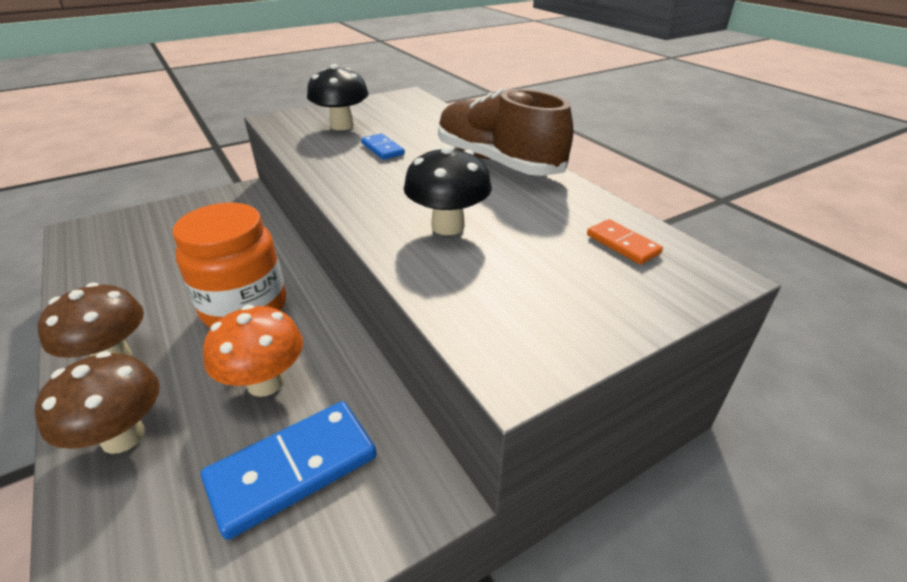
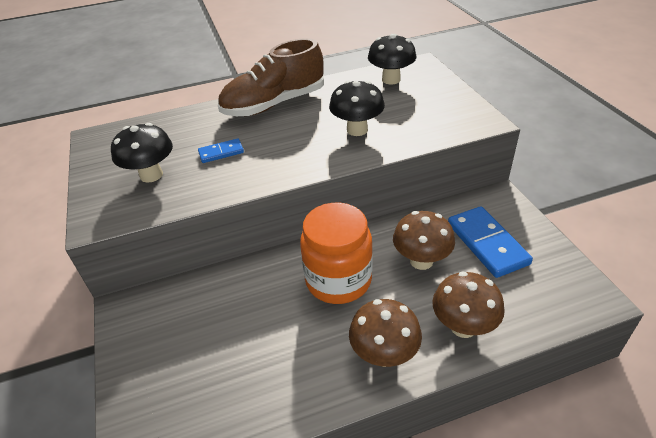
camera: 75 degrees left, 5 degrees up
(265, 383) = (421, 261): orange mushroom -> brown mushroom
(622, 244) = (391, 79): orange domino -> black mushroom

